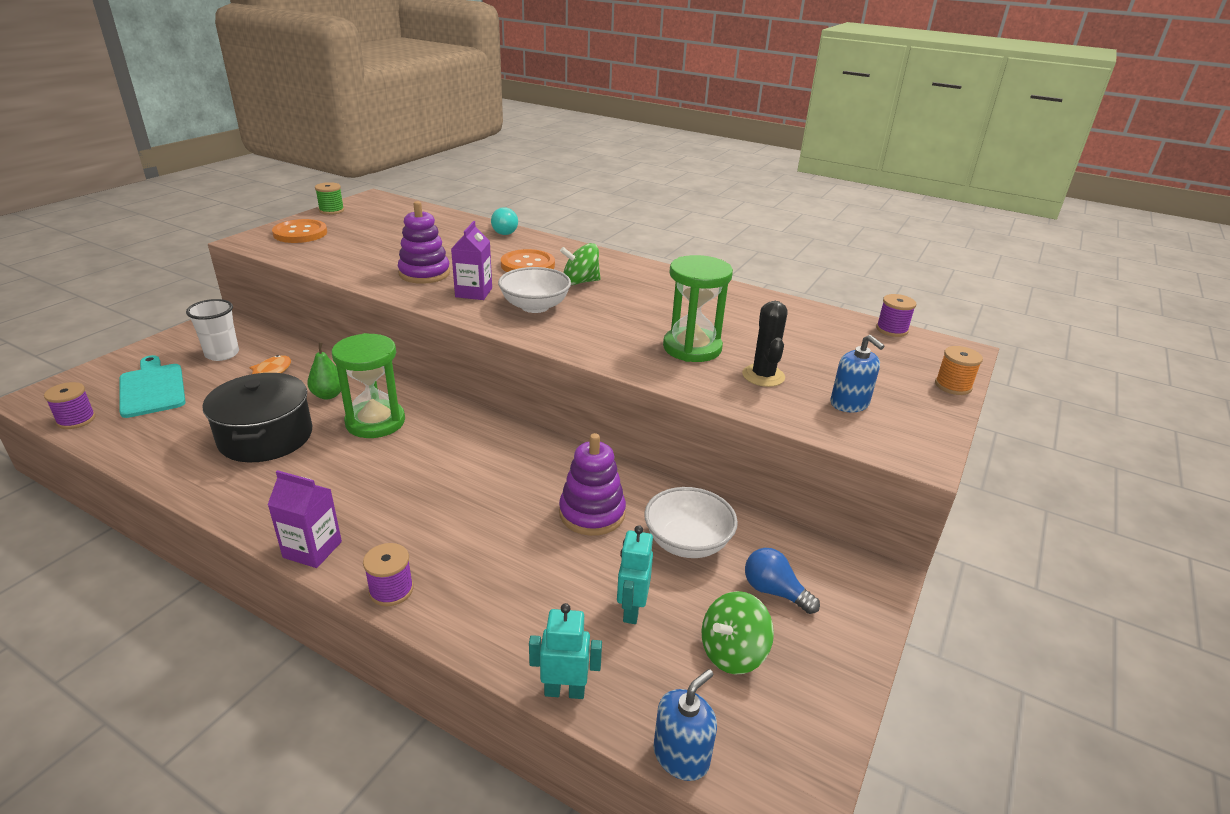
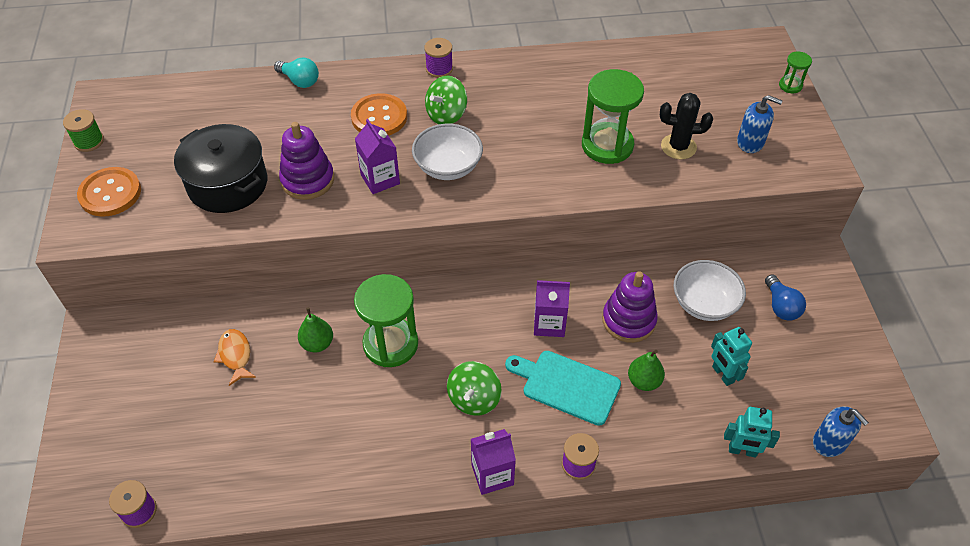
camera: 35 degrees left, 20 degrees up
(152, 388) = (153, 438): turquoise cutting board -> turquoise cutting board (567, 386)
(222, 354) = (158, 363): white cup -> none
(266, 437) = (326, 415): black pot -> black pot (228, 184)
(516, 476) = (549, 323): none -> purple carton
(542, 566) = (644, 381): none -> green pear
(564, 691) = (742, 451): turquoise robot -> turquoise robot turned 135 degrees counterclockwise
(681, 756) = (829, 442): blue soap dispenser -> blue soap dispenser turned 135 degrees clockwise
(732, 652) = (797, 363): green spinning top -> green spinning top (474, 399)
(763, 376) = (678, 147): black cactus -> black cactus turned 45 degrees counterclockwise
(774, 591) = (781, 306): blue light bulb -> blue light bulb turned 105 degrees counterclockwise
(891, 329) = (709, 44): purple spool -> purple spool (439, 69)
(953, 386) = (790, 85): orange spool -> green hourglass

